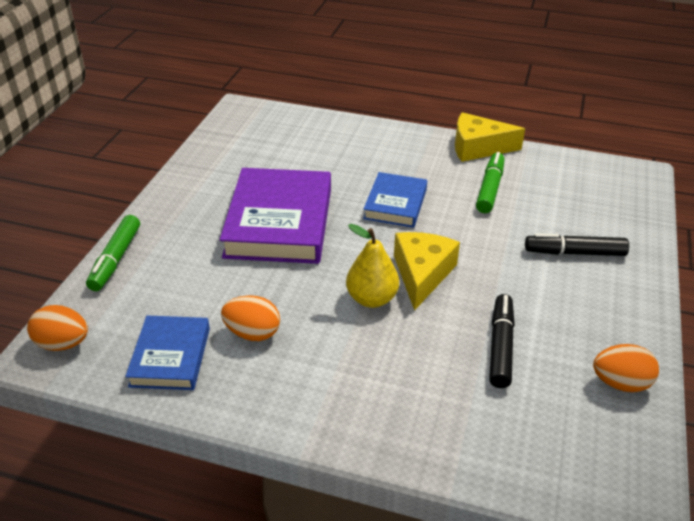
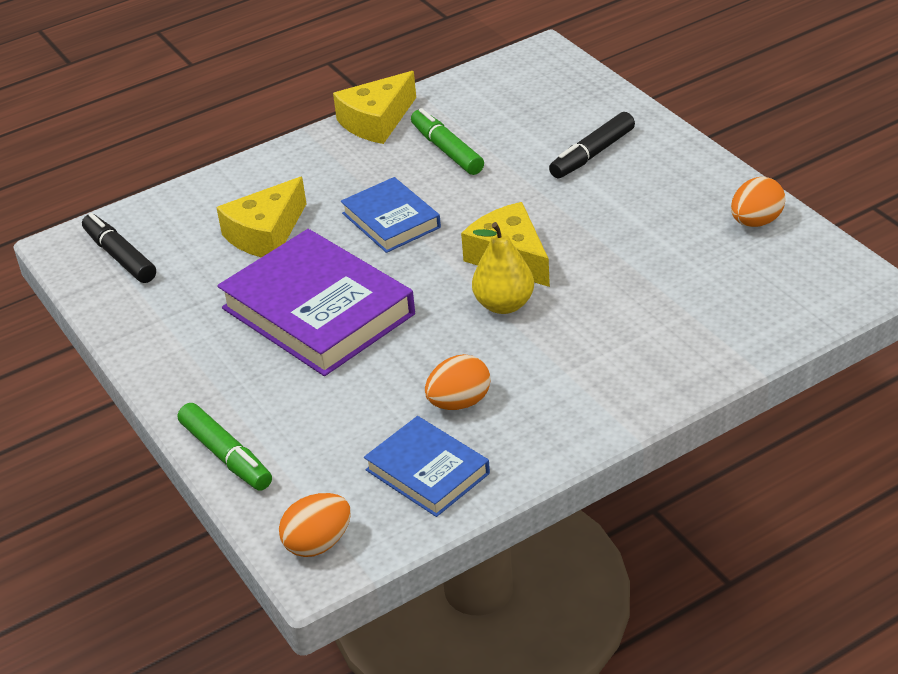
camera: 45 degrees left, 0 degrees up
(326, 165) = (266, 234): none -> yellow cheese
(500, 346) = (648, 261): black marker -> black marker (120, 256)

